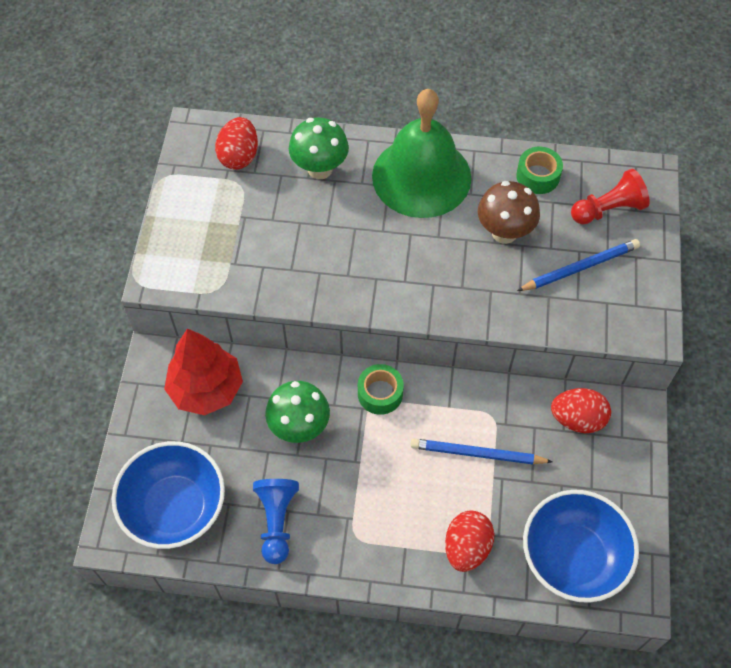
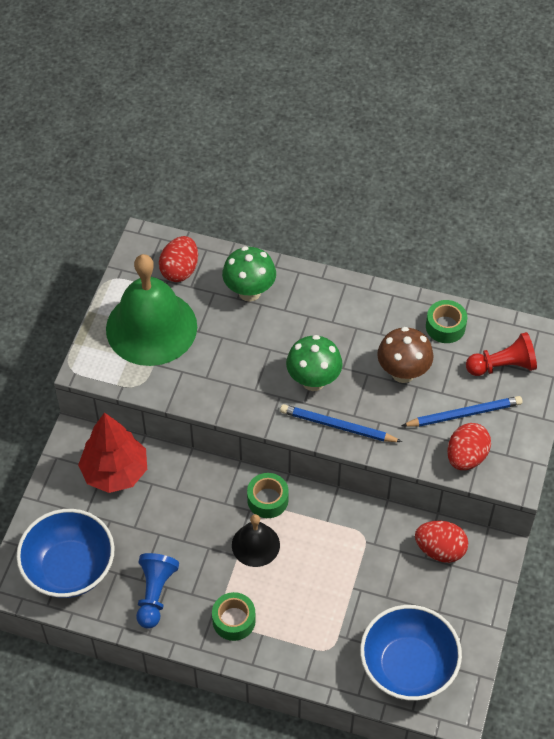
camera: 10 degrees right, 5 degrees down
(299, 427) = (190, 518): green mushroom -> green mushroom (313, 381)
(370, 537) = (234, 620): none -> green tape
(377, 446) = (255, 545): none -> black bell
(421, 176) = (339, 312): green bell -> green bell (151, 327)
(466, 547) = (316, 643): red egg -> red egg (466, 457)
(477, 453) = (343, 565): blue pencil -> blue pencil (338, 426)

